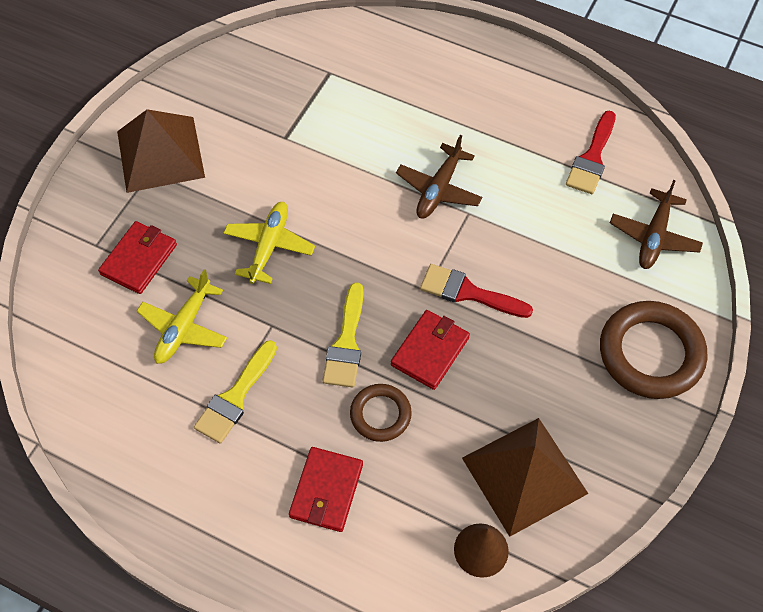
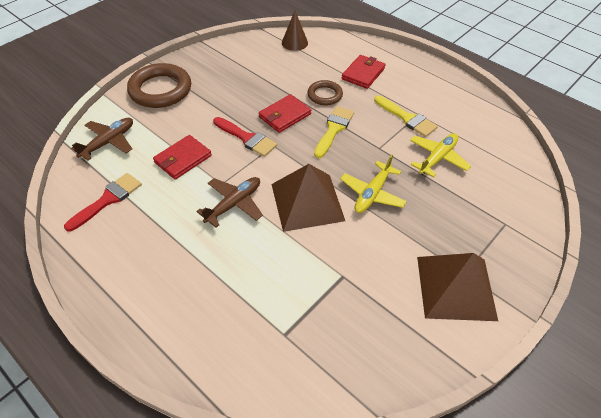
camera: 165 degrees left, 10 degrees down
(139, 259) = (470, 206): red wallet -> red wallet (183, 159)
(235, 397) = (407, 118): yellow brush -> yellow brush turned 90 degrees clockwise
(524, 475) = (260, 60): brown pyramid -> brown pyramid (307, 202)

